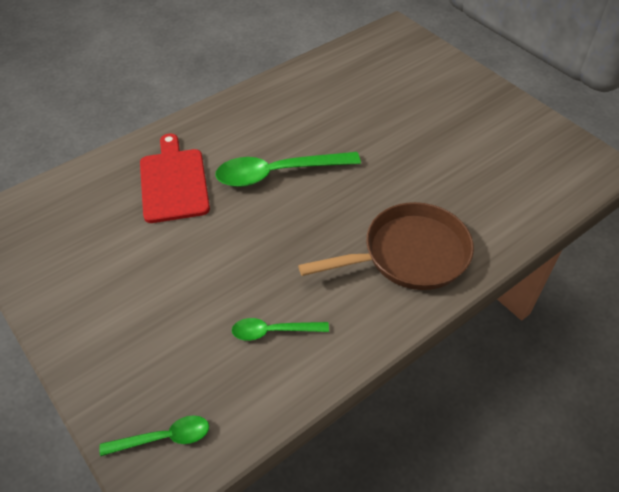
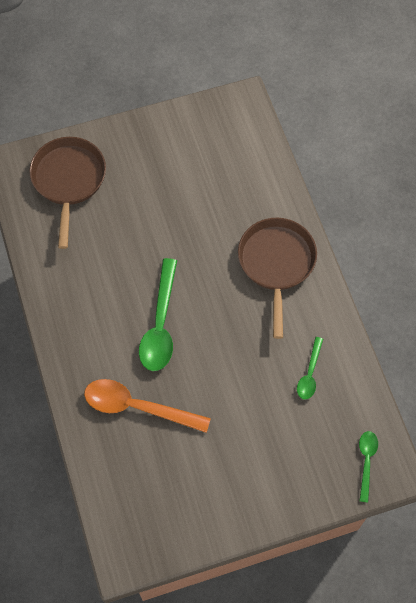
camera: 70 degrees left, 15 degrees up
(173, 182) = (138, 407): red cutting board -> orange spoon
(403, 66) = (69, 181): none -> brown pan

